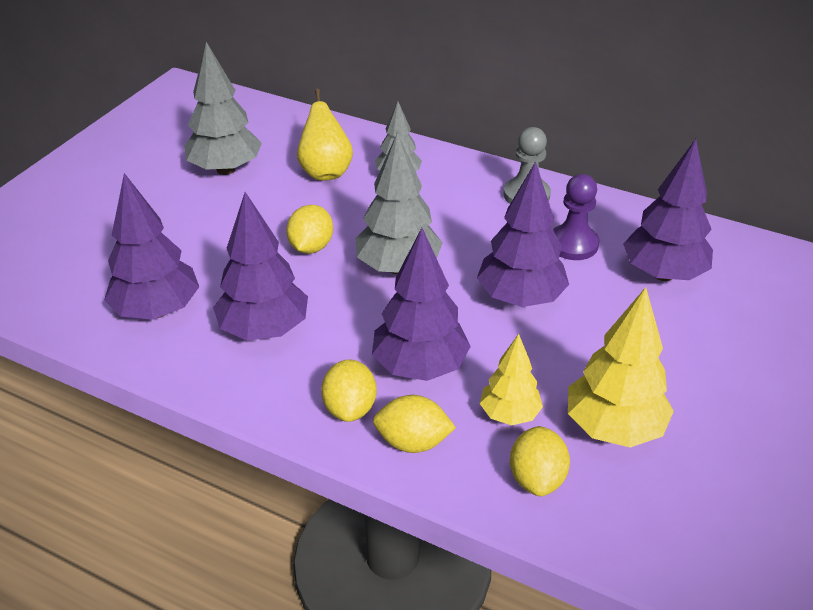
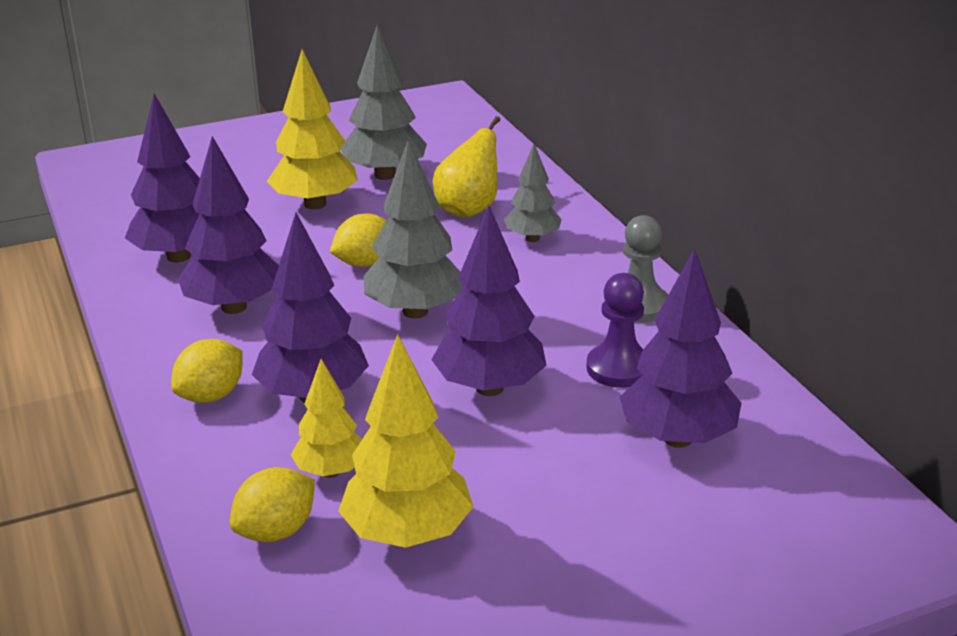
camera: 40 degrees right, 10 degrees down
(205, 216) = (315, 204): none -> yellow tree
(413, 442) = (220, 446): yellow lemon -> none

